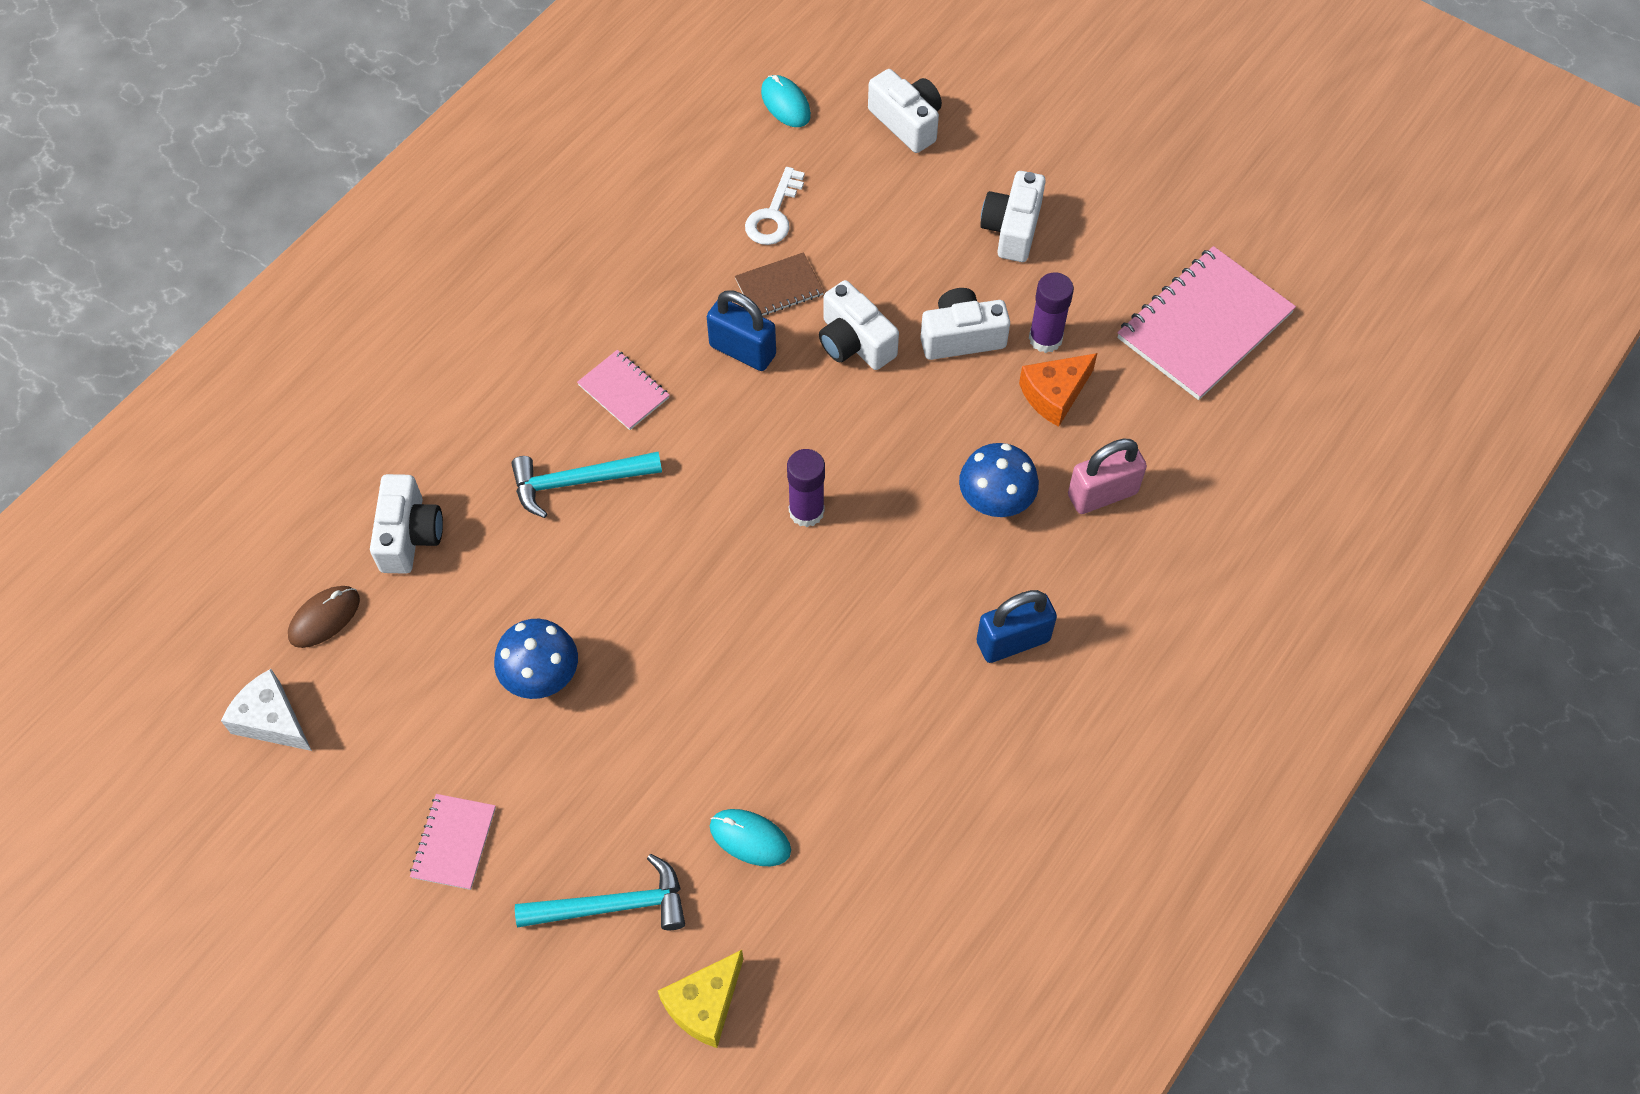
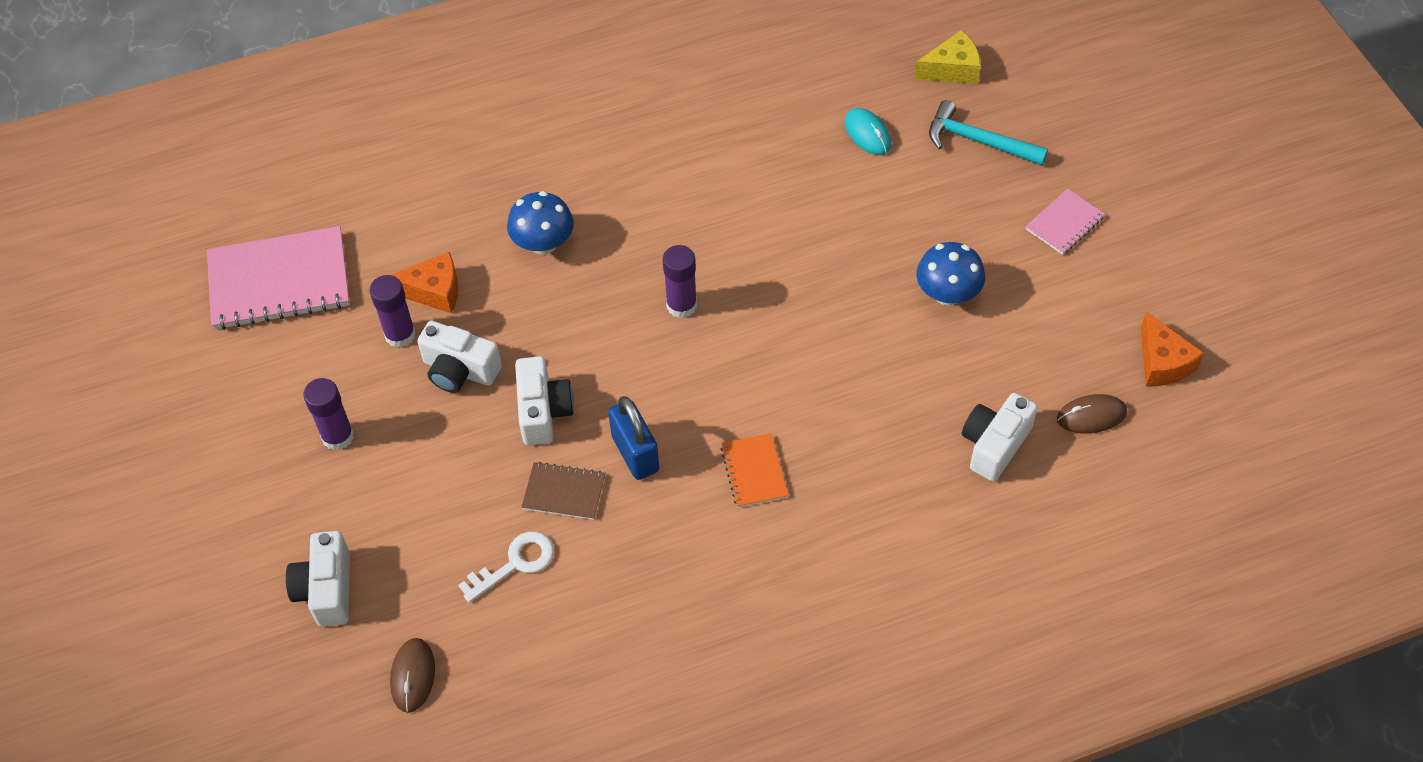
camera: 145 degrees left, 5 degrees down
(272, 720) = (1162, 362): white cheese -> orange cheese
(578, 482) = (837, 417): turquoise hammer -> none
(623, 391) = (754, 471): pink notebook -> orange notebook
(785, 104) = (413, 676): turquoise mouse -> brown mouse
(1012, 229) = (338, 436): white camera -> purple glue stick
(1013, 641) = (611, 155): blue padlock -> none
(1102, 494) = (468, 209): pink padlock -> none

